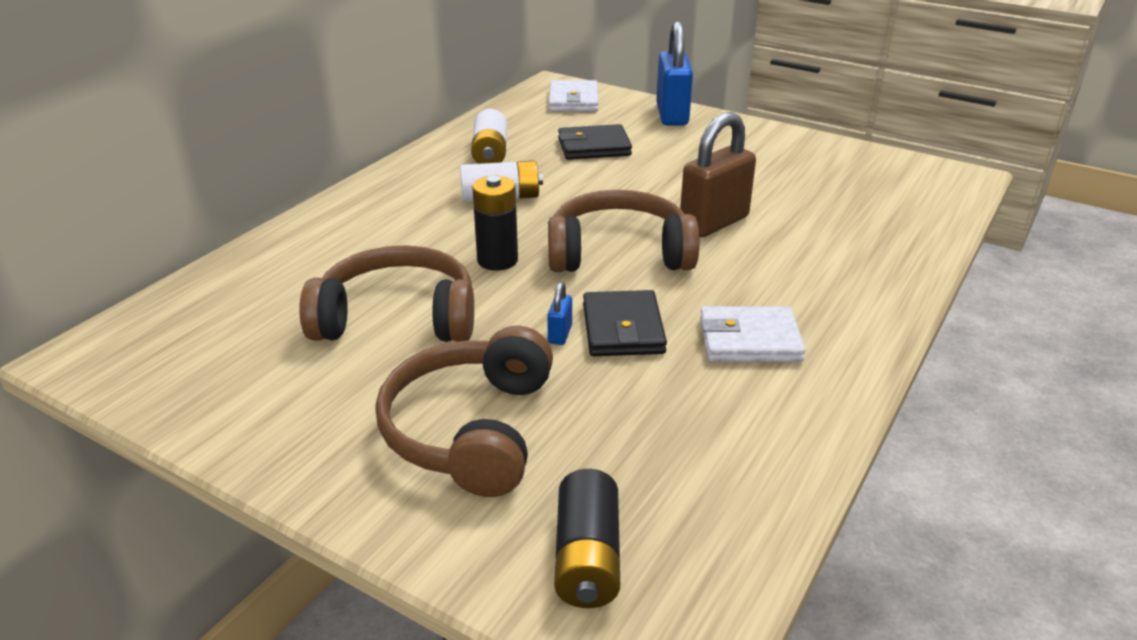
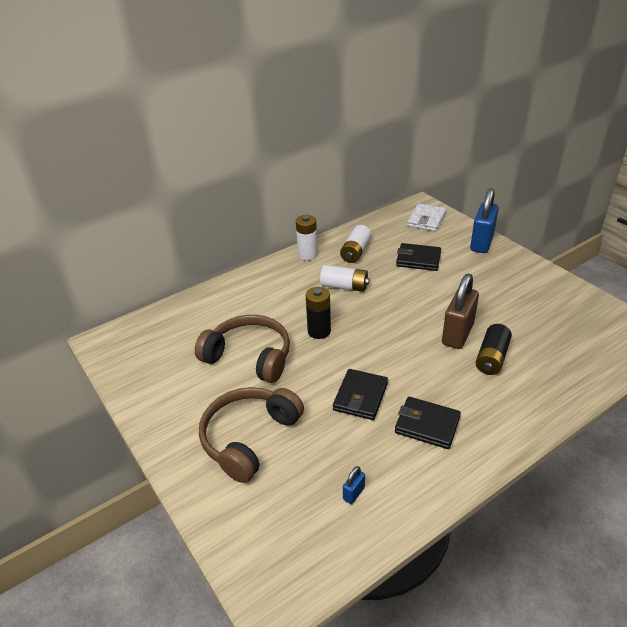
camera: 25 degrees right, 5 degrees up
(412, 169) = (307, 255): none -> white battery
(560, 334) = (325, 391): blue padlock -> blue padlock (353, 493)
(587, 558) = (264, 532): black battery -> black battery (492, 358)
(619, 253) = (388, 343): brown headphones -> none
(714, 223) = (457, 334): brown padlock -> brown padlock turned 45 degrees counterclockwise
(749, 340) = (427, 425): white wallet -> black wallet

